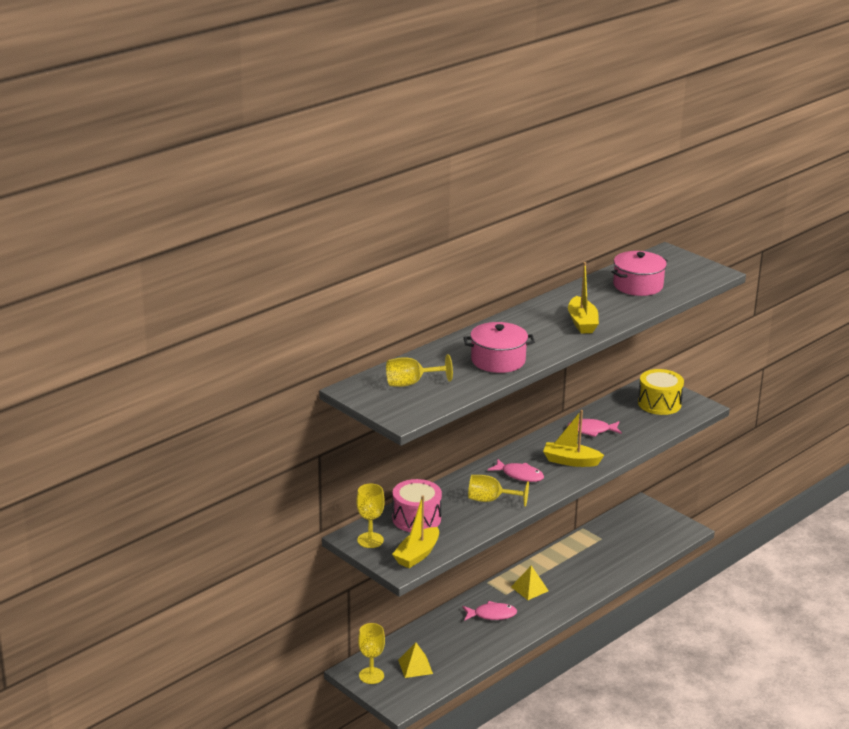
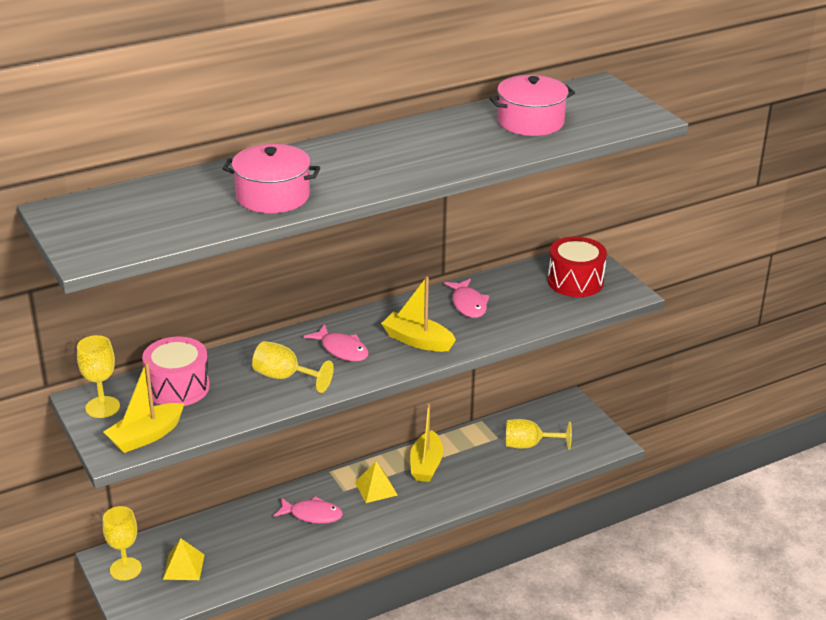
camera: 15 degrees right, 5 degrees up
(411, 383) = (136, 212): yellow goblet -> yellow goblet (529, 445)
(582, 323) = (421, 161): yellow boat -> yellow boat (426, 465)
(591, 430) = (468, 304): pink fish -> pink fish turned 120 degrees counterclockwise
(659, 403) = (575, 281): yellow drum -> red drum

